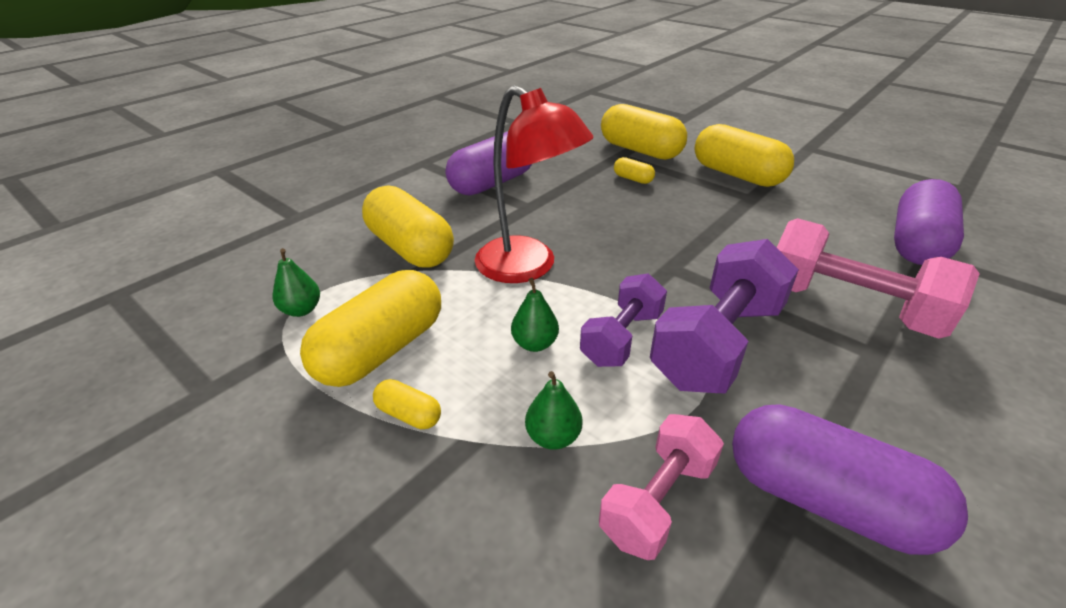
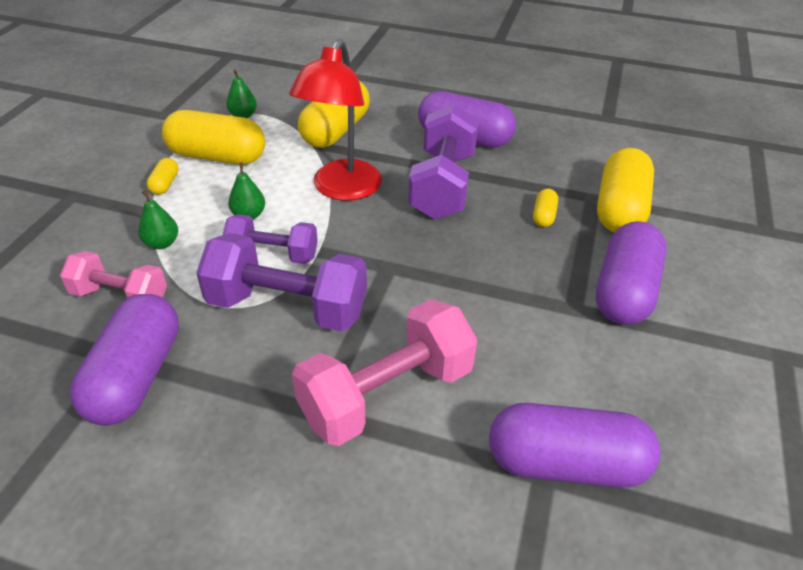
camera: 65 degrees right, 5 degrees up
(560, 211) = (443, 185): none -> purple dumbbell
(737, 175) = (624, 291): yellow capsule -> purple capsule
(849, 307) = (386, 394): pink dumbbell -> pink dumbbell turned 45 degrees clockwise

